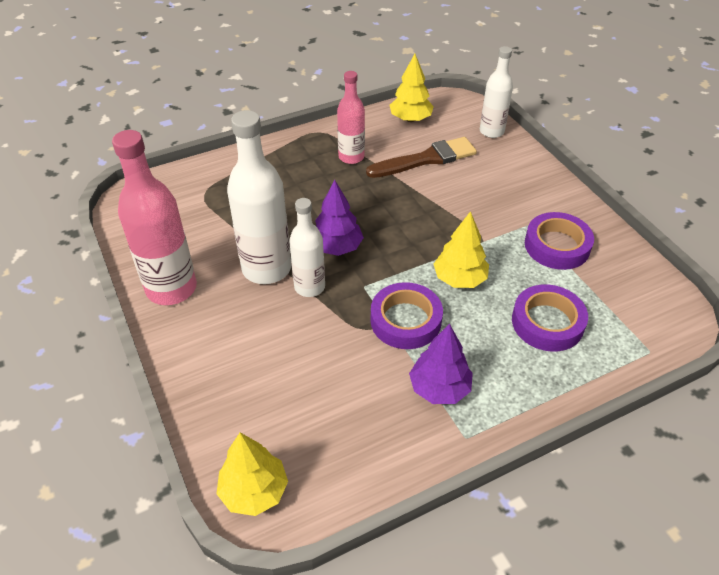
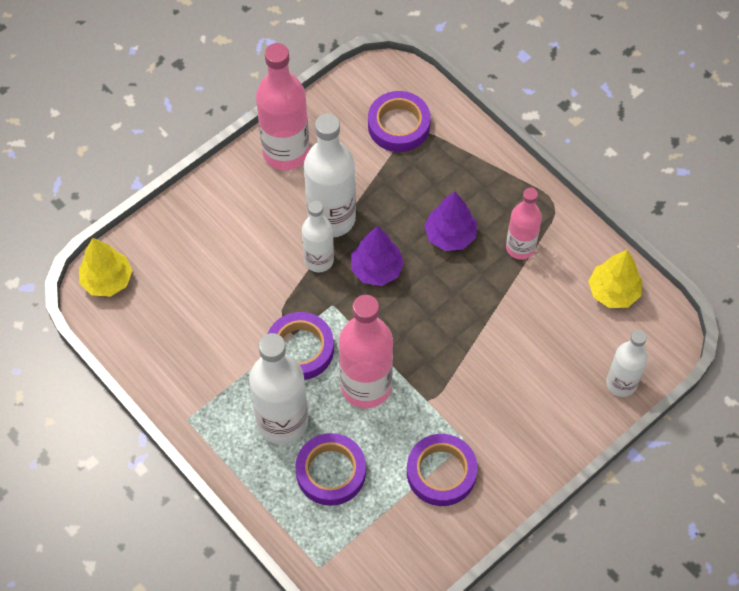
camera: 75 degrees right, 15 degrees up
(190, 203) = (398, 125): none -> purple tape
(425, 159) = (542, 322): brown brush -> none
(439, 388) = (231, 390): purple tree -> purple tree (450, 235)
(459, 279) = (366, 386): yellow tree -> pink bottle
(485, 351) = (282, 422): none -> white bottle

